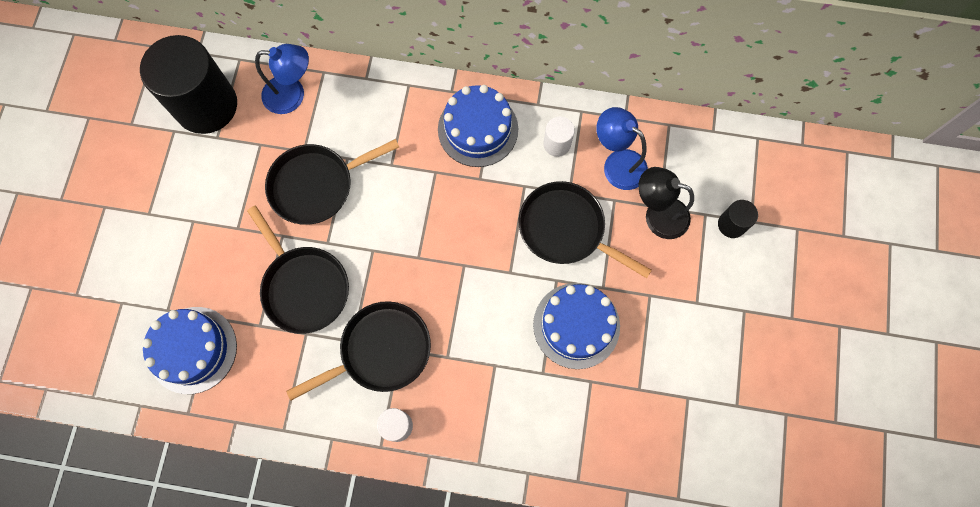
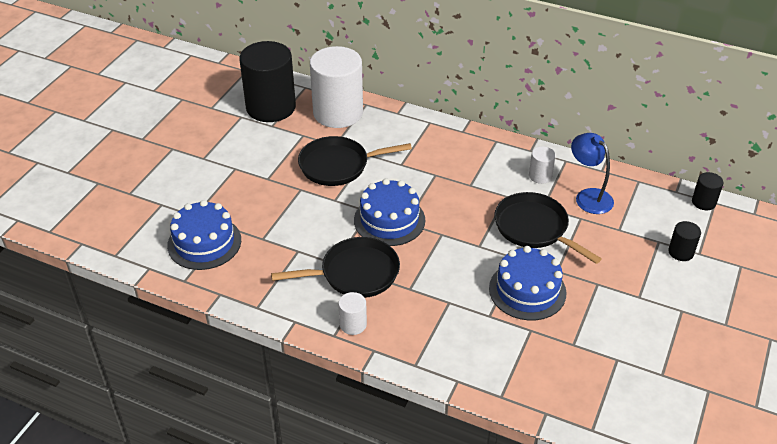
camera: 15 degrees right, 30 degrees down
(292, 95) = (338, 113): blue lamp -> white cylinder
(303, 287) = (306, 222): black pan -> none
(478, 129) = (477, 156): blue cake -> blue cake (389, 220)
(657, 215) = (616, 234): black lamp -> none
(745, 140) = (703, 202): none -> black cylinder

